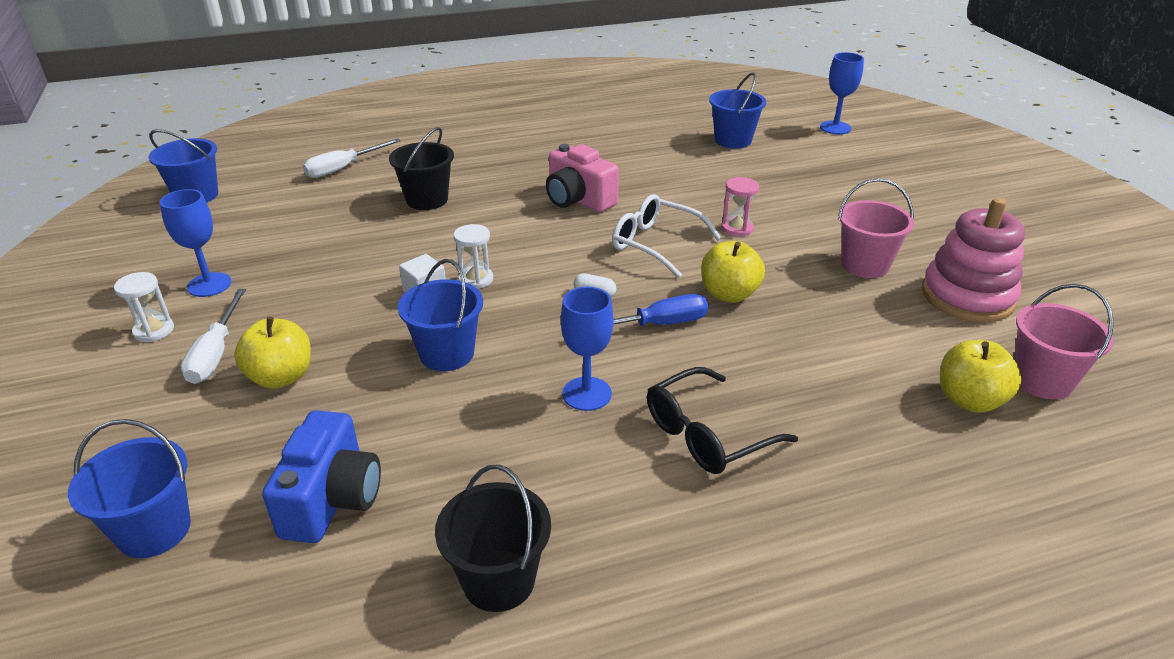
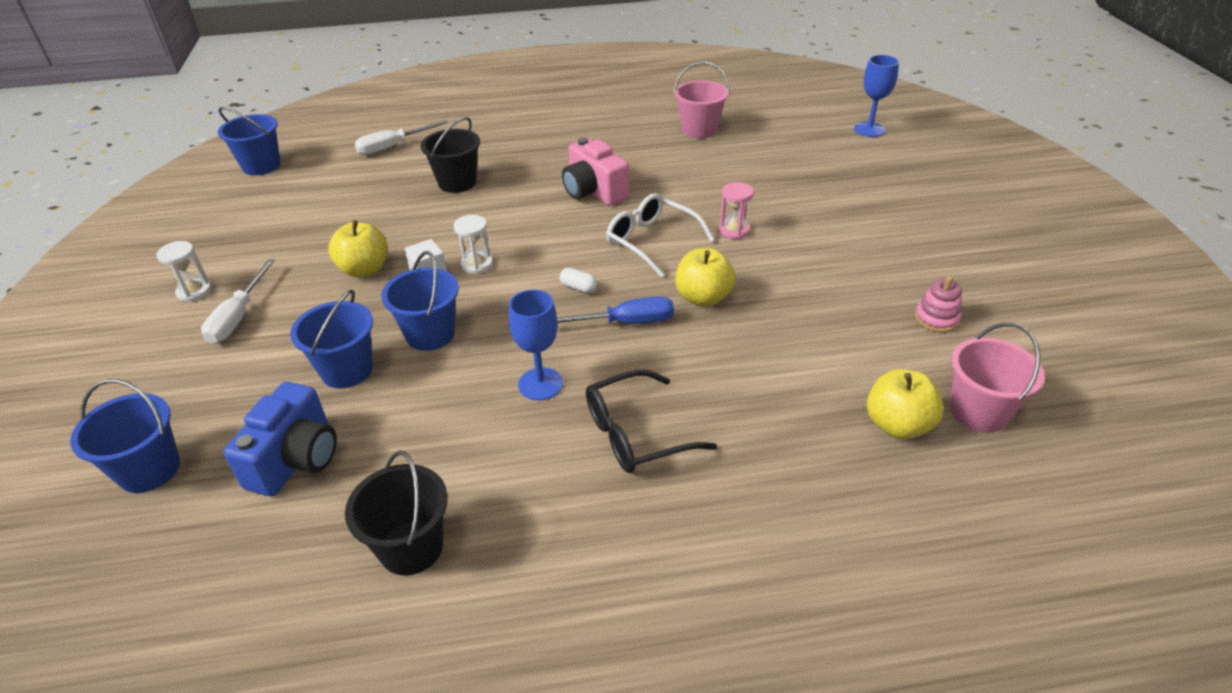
camera: 10 degrees right, 5 degrees up
(209, 285) = (249, 252): blue goblet -> none
(281, 377) = (285, 344): yellow apple -> yellow apple (364, 269)
(733, 140) = (762, 138): blue bucket -> blue bucket (347, 370)
(865, 265) = (845, 278): pink bucket -> pink bucket (699, 130)
(967, 296) = (936, 319): pink stacking toy -> pink stacking toy, size x0.49

